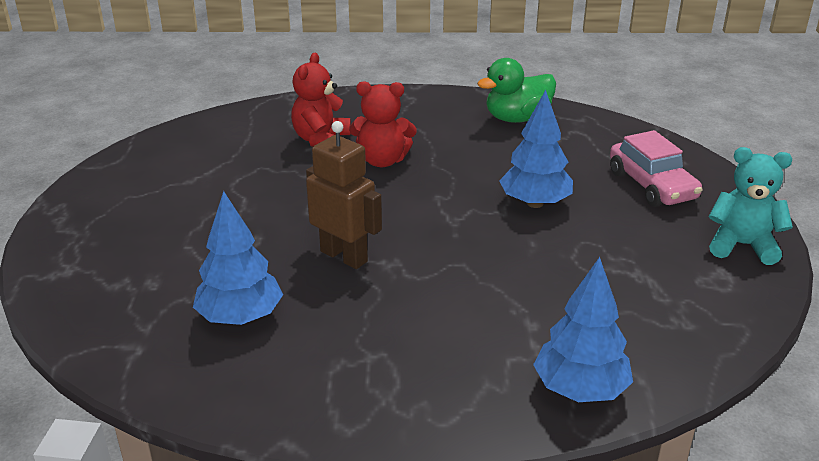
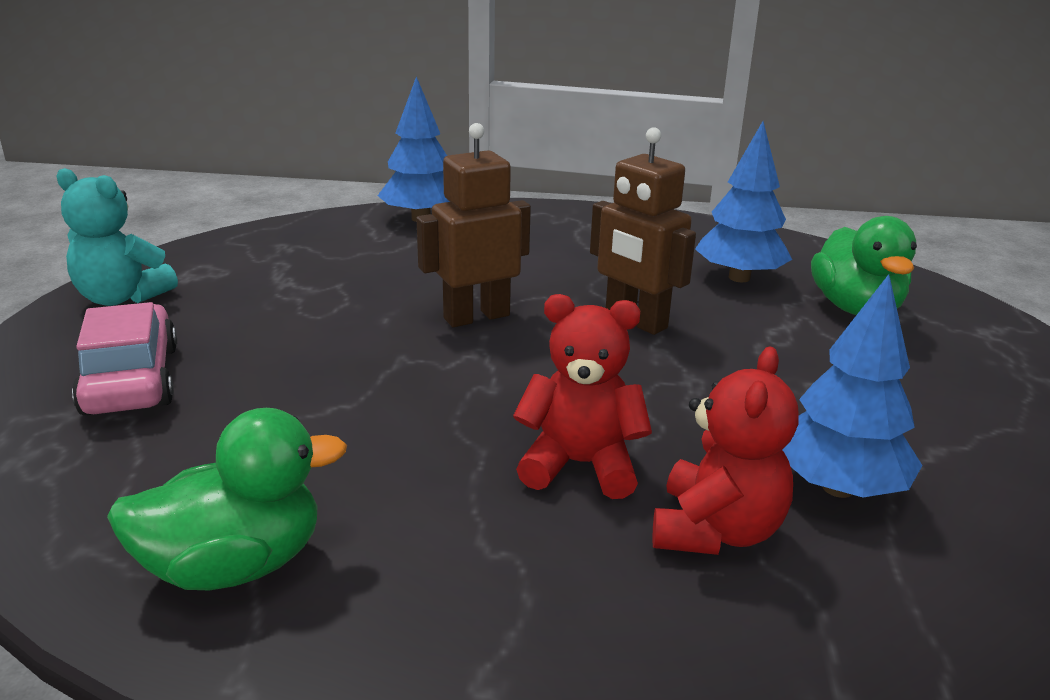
camera: 175 degrees left, 5 degrees down
(155, 286) = (855, 308): none -> green duck
(466, 250) = (476, 317): none -> brown robot
(535, 203) = (344, 366): blue tree -> blue tree (838, 487)

